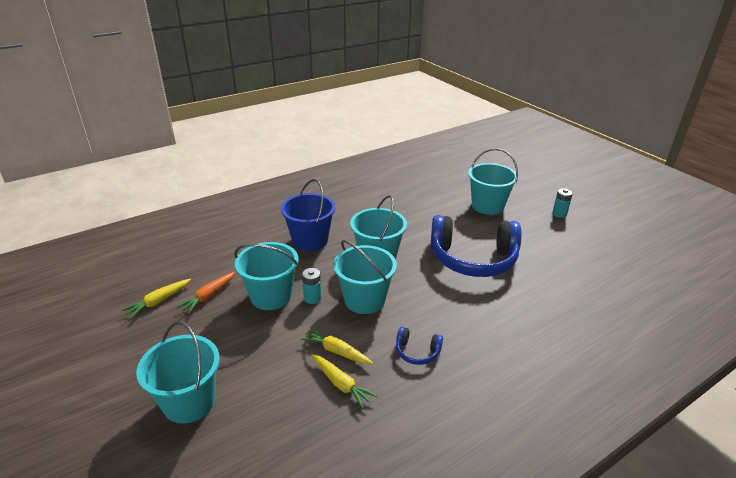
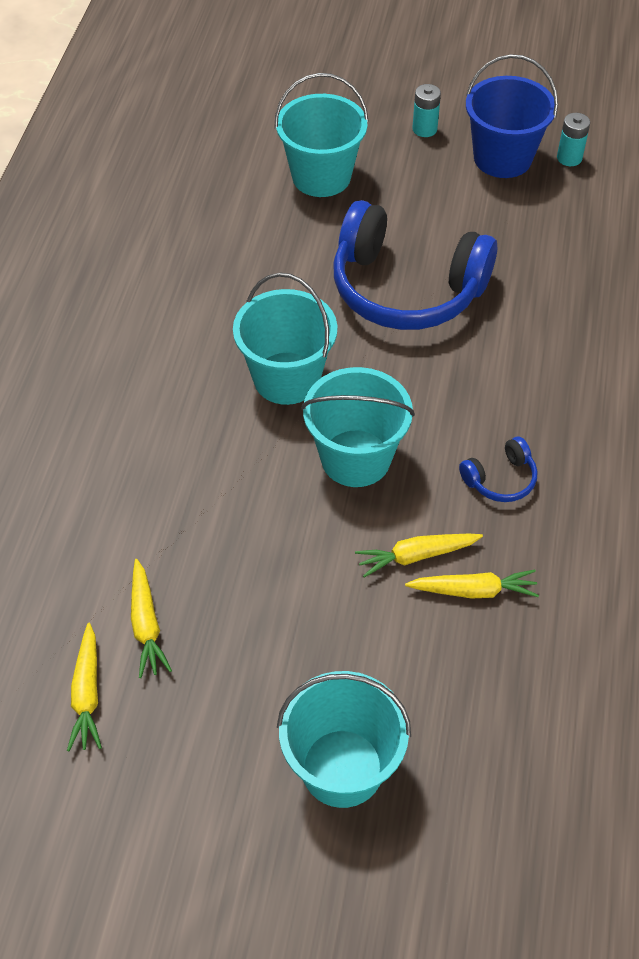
camera: 45 degrees left, 20 degrees up
(209, 296) = (146, 625): orange carrot -> yellow carrot
(271, 296) = (232, 552): turquoise bucket -> none
(310, 240) = (157, 422): blue bucket -> blue bucket (502, 158)
(312, 298) = (289, 510): turquoise battery -> turquoise battery (569, 158)
(473, 259) = (406, 288): blue headphones -> blue headphones turned 60 degrees clockwise

